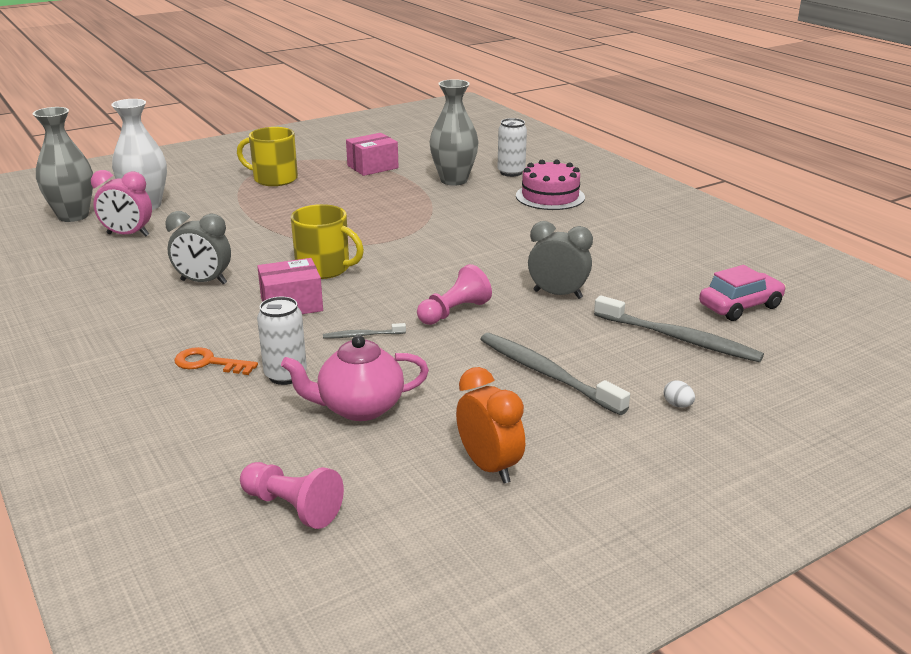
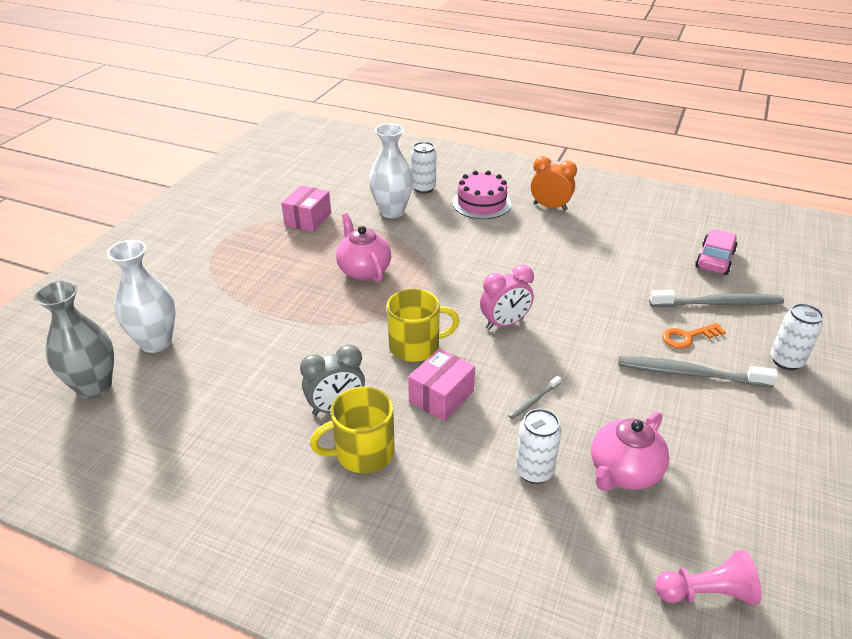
camera: 35 degrees left, 10 degrees up
(128, 235) = (187, 386): pink clock -> pink clock (504, 323)
(209, 363) = (461, 492): orange key -> orange key (687, 337)
(274, 179) = (239, 264): yellow mug -> yellow mug (363, 452)
(363, 210) = (363, 270): none -> pink teapot
(454, 180) = (392, 211): grey vase -> white vase
(454, 312) = (563, 346): pink pawn -> none
(489, 467) = (762, 475): orange clock -> orange clock (550, 207)
(557, 294) = (605, 297): grey clock -> none
(677, 405) = (786, 361): white egg -> white can

